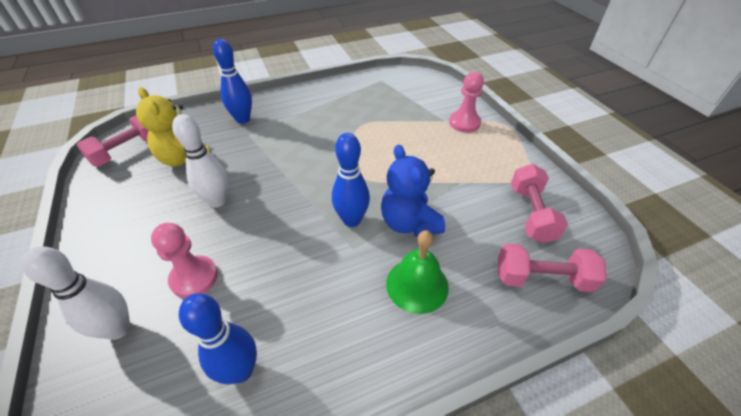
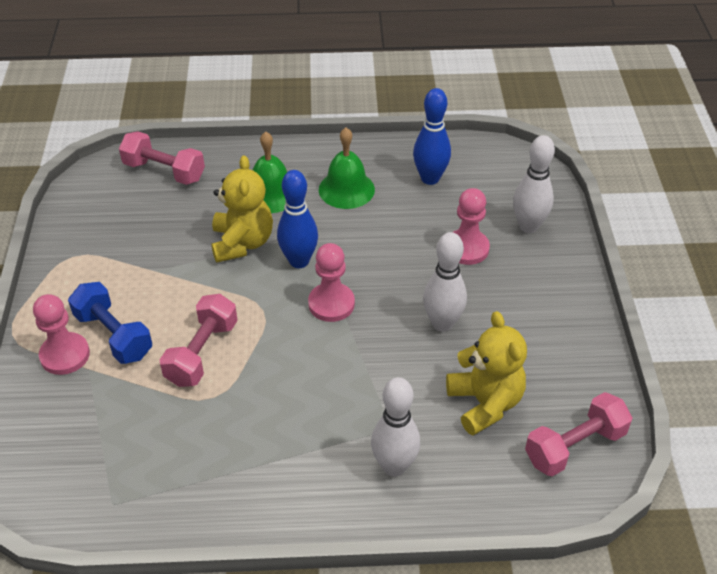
camera: 160 degrees left, 0 degrees up
(243, 119) = (394, 466): blue bowling pin -> white bowling pin
(310, 193) = (331, 304): none -> pink pawn
(339, 317) = (346, 189): none -> green bell
(409, 223) = (242, 243): blue teddy bear -> yellow teddy bear
(446, 138) = (114, 335): none -> blue dumbbell
(531, 213) = (115, 219): pink dumbbell -> pink dumbbell (202, 353)

